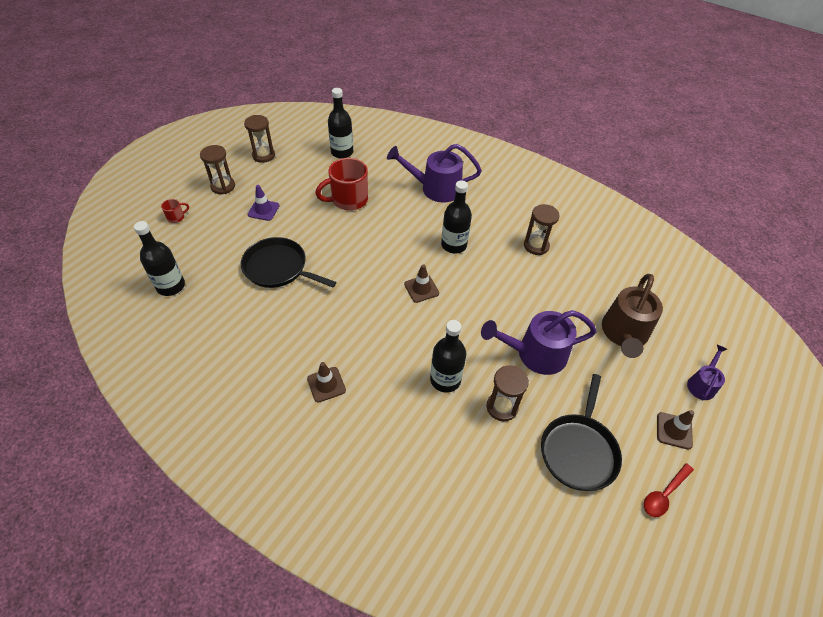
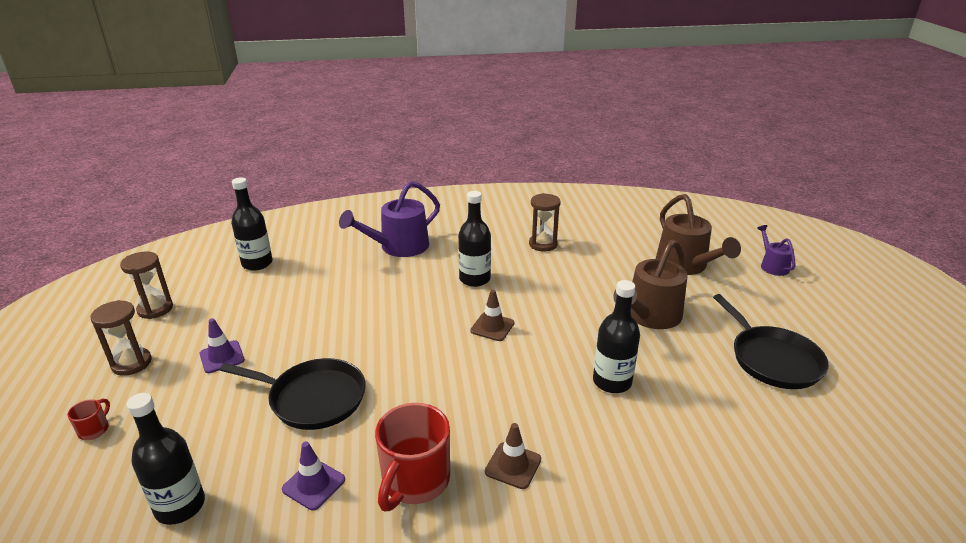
camera: 40 degrees left, 20 degrees down
(229, 318) = (313, 484): none -> purple traffic cone
(278, 268) = (313, 398): black pan -> black pan turned 150 degrees counterclockwise
(348, 200) = (318, 298): red mug -> red mug (414, 481)
(502, 407) = (682, 370): brown hourglass -> none
(535, 354) = (649, 316): purple watering can -> brown watering can
(664, 494) = (856, 346): red spoon -> none
(674, 430) = (801, 304): brown traffic cone -> none

